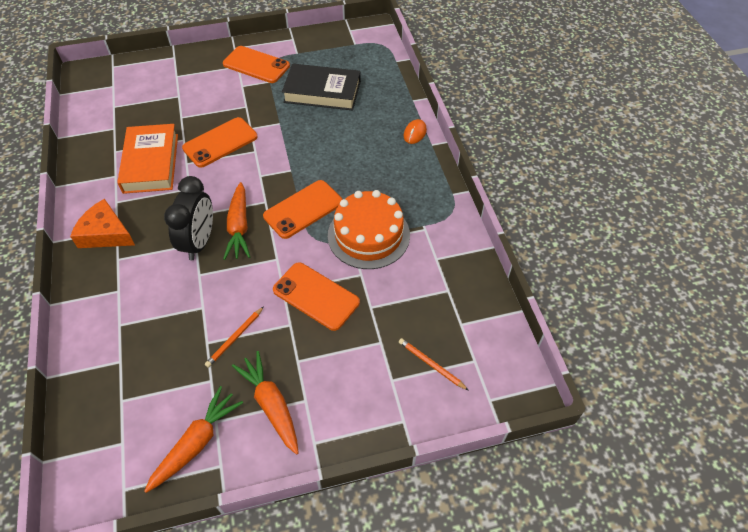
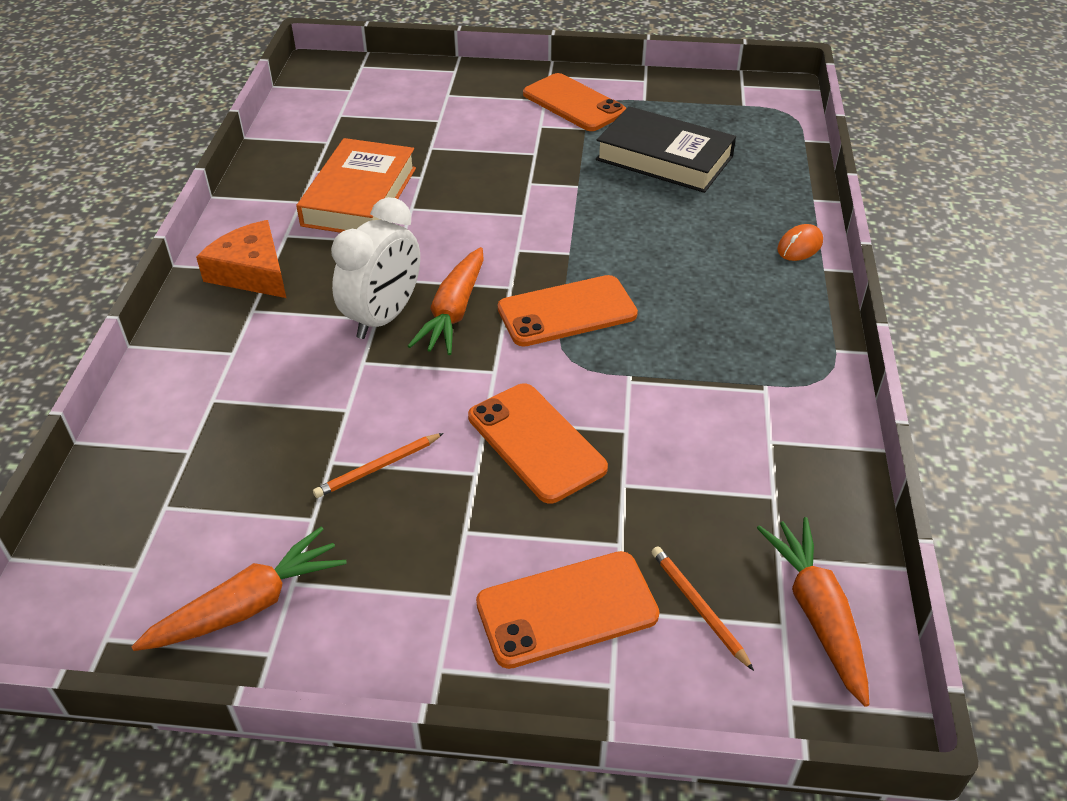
camera: 20 degrees right, 10 degrees down
(199, 242) = (383, 317): black clock -> white clock
(220, 142) = (474, 192): orange phone -> orange phone (567, 609)
(271, 404) = (393, 585): orange carrot -> orange carrot (816, 613)
(368, 235) = (662, 375): orange cake -> none

